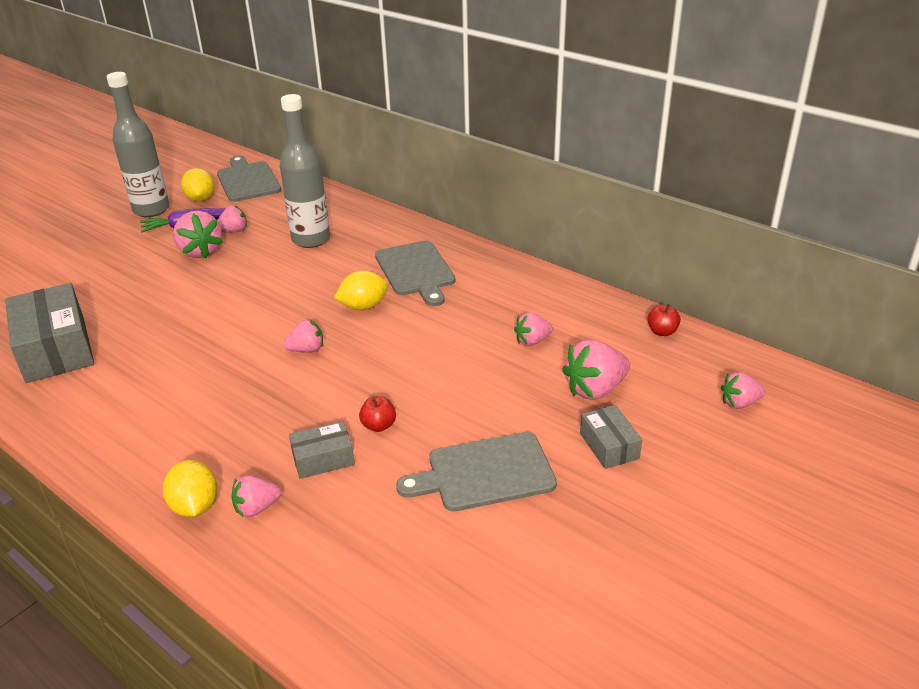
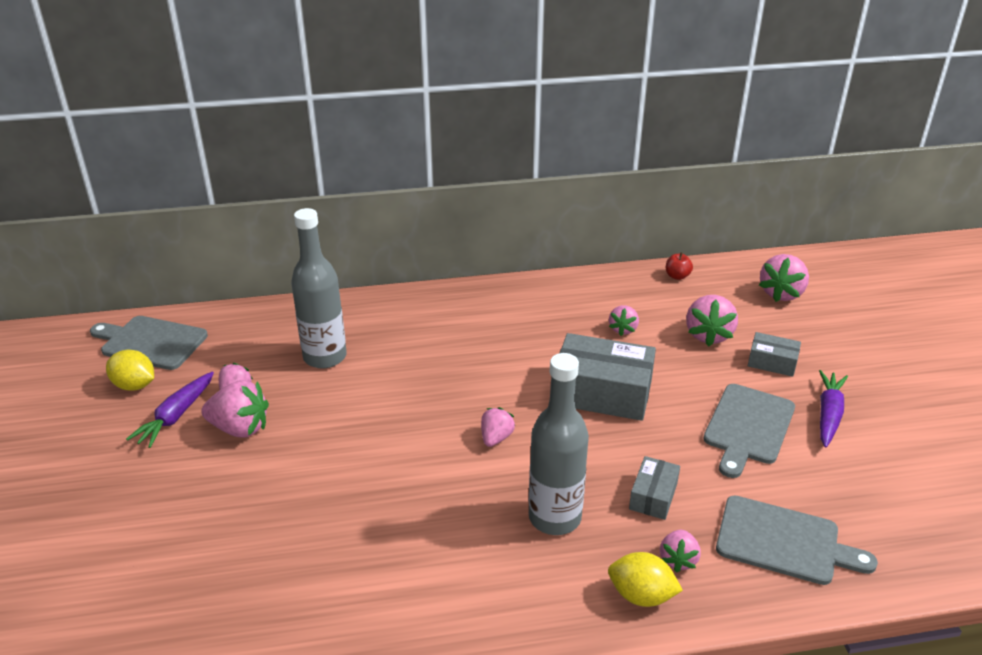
camera: 50 degrees left, 0 degrees up
(56, 349) = (278, 599): grey box -> grey box (602, 392)
(151, 210) = (98, 425): grey bottle -> grey bottle (554, 517)
(363, 306) = (472, 380): yellow lemon -> none
(379, 425) = (642, 448): red apple -> none
(416, 271) = (458, 330): grey cutting board -> grey cutting board (783, 541)
(574, 518) = (828, 414): none -> purple carrot
(739, 403) = (781, 293): pink strawberry -> pink strawberry, size x1.65

